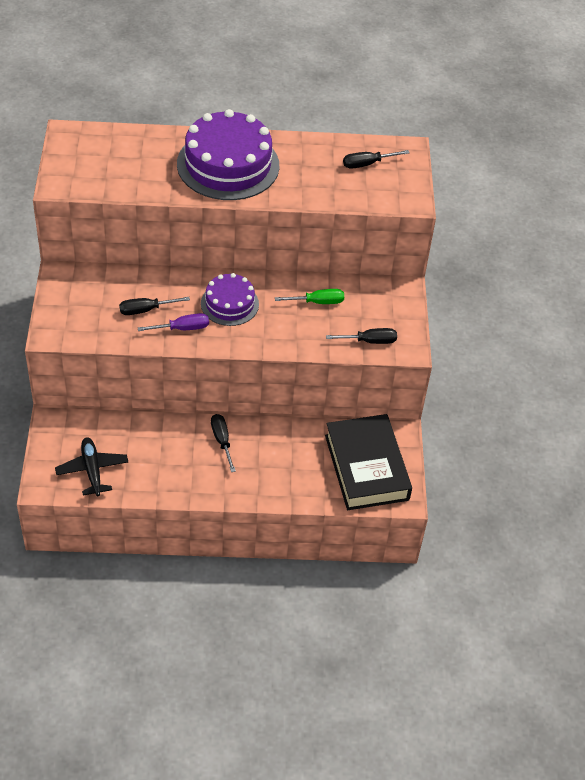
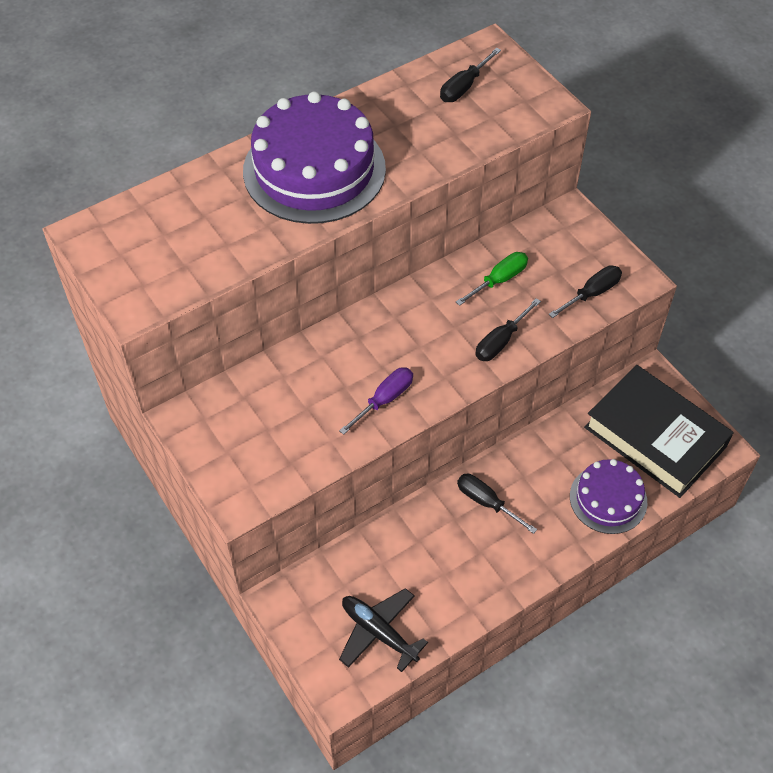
camera: 30 degrees left, 5 degrees up
(146, 310) = (323, 402): black screwdriver -> black screwdriver (501, 341)
(229, 304) = (409, 338): purple cake -> purple cake (608, 499)

